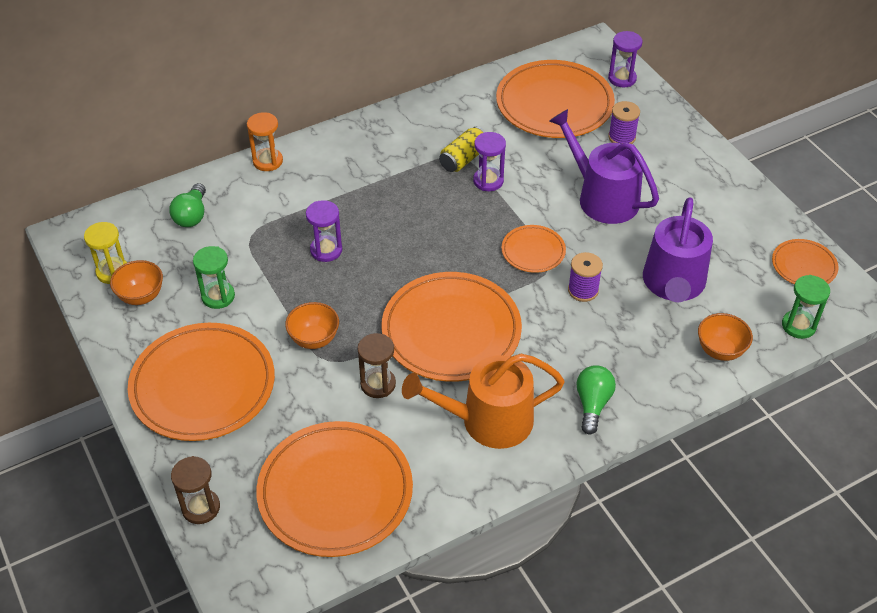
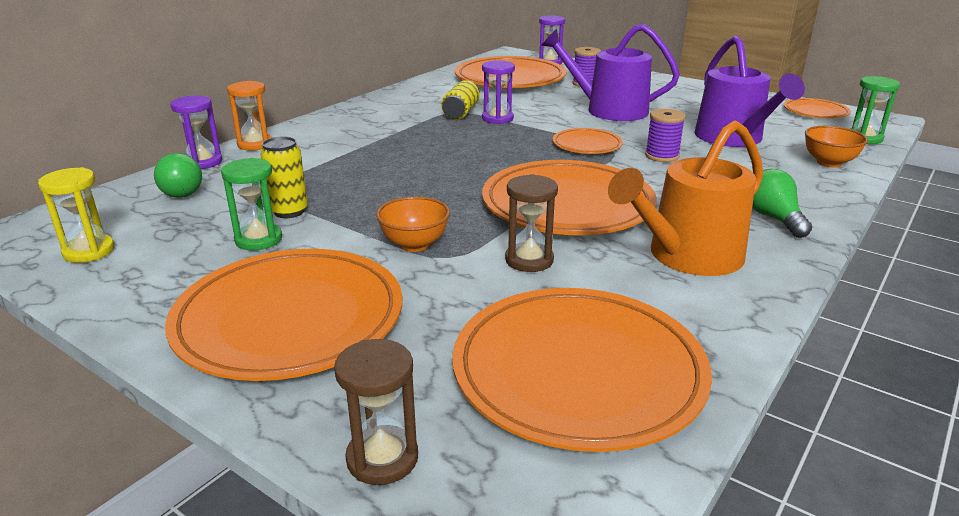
camera: 25 degrees left, 20 degrees down
(141, 296) = (144, 262): orange bowl -> none
(251, 269) = (289, 211): none -> yellow can
(326, 250) = (371, 183): purple hourglass -> purple hourglass (203, 162)

